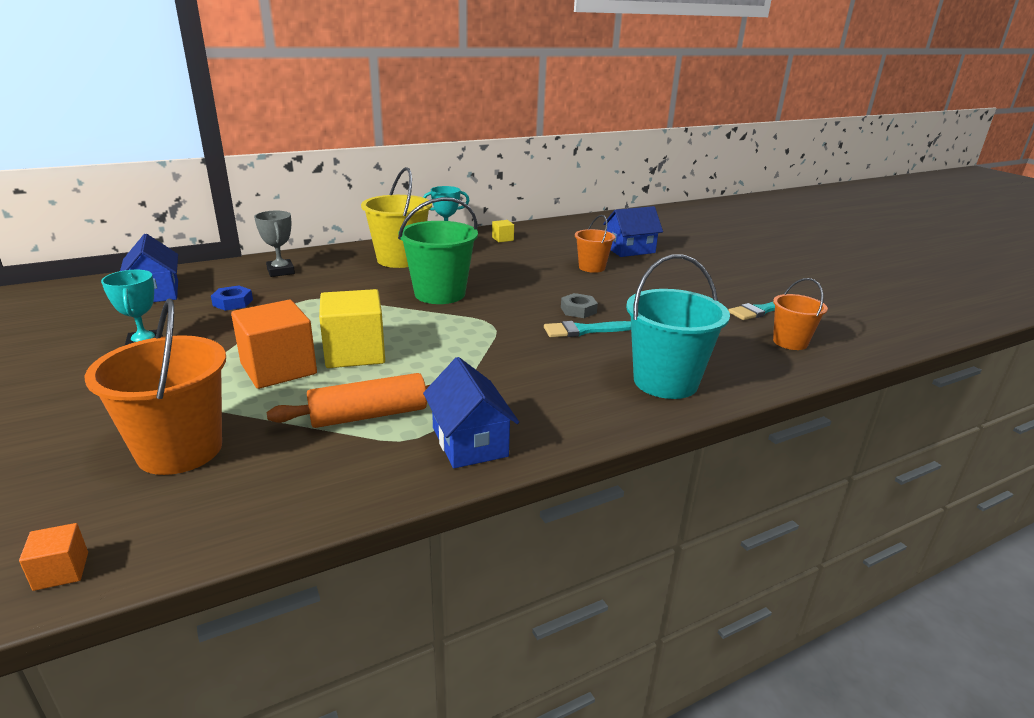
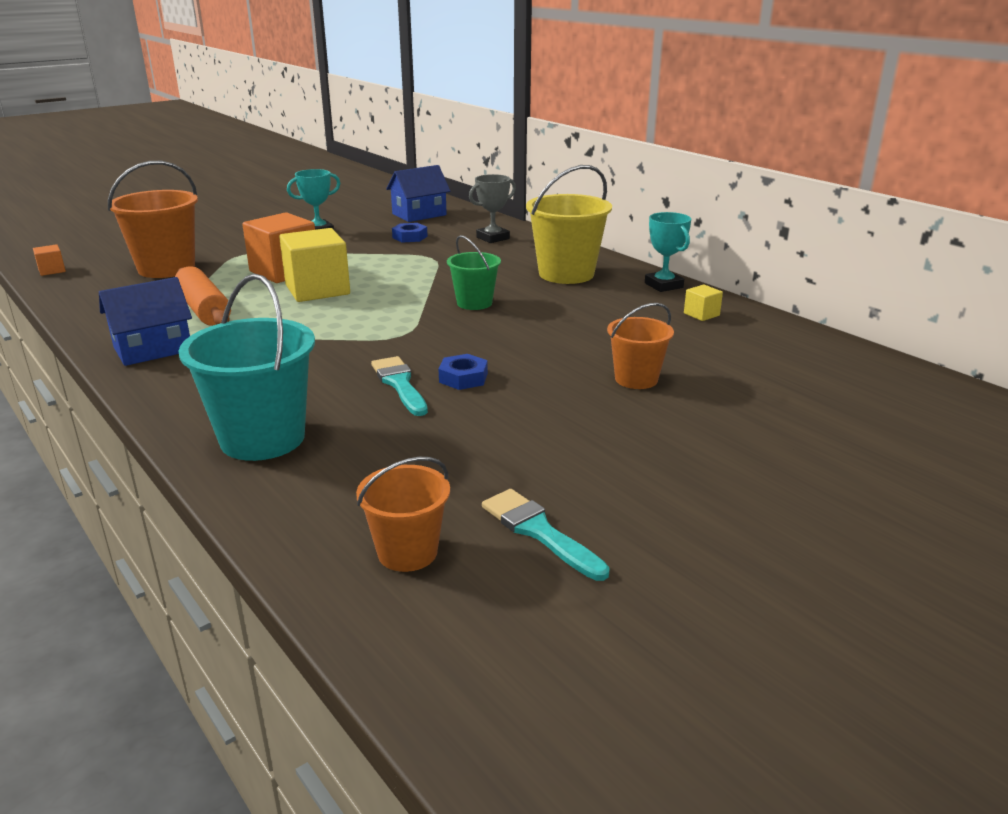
camera: 80 degrees right, 0 degrees up
(440, 294) = (474, 303): green bucket -> green bucket, size x0.59
(578, 310) = (463, 378): grey nut -> blue nut
(630, 250) = (756, 406): blue house -> none

